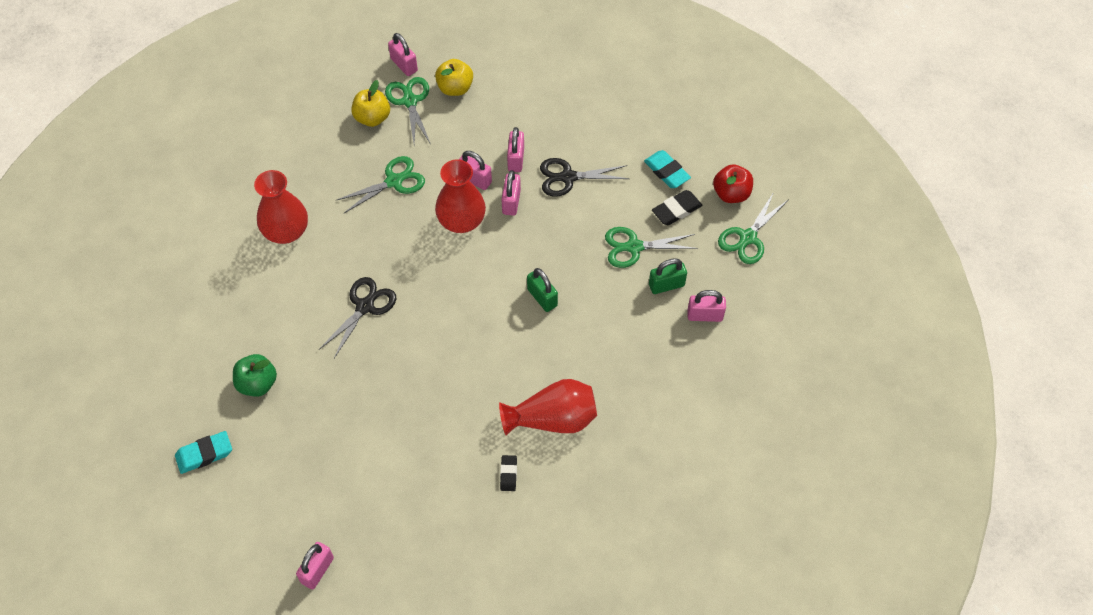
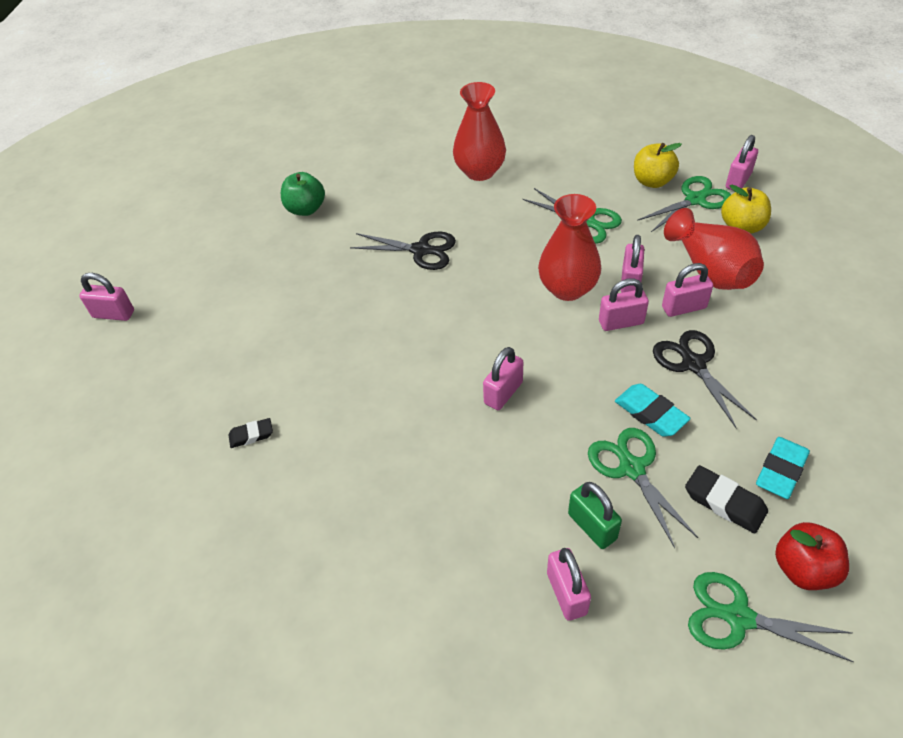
camera: 75 degrees right, 10 degrees down
(204, 454) = (223, 202): turquoise eraser -> turquoise eraser (650, 413)
(542, 297) = (503, 393): green padlock -> pink padlock
(553, 419) = (337, 456): red vase -> red vase (710, 270)

